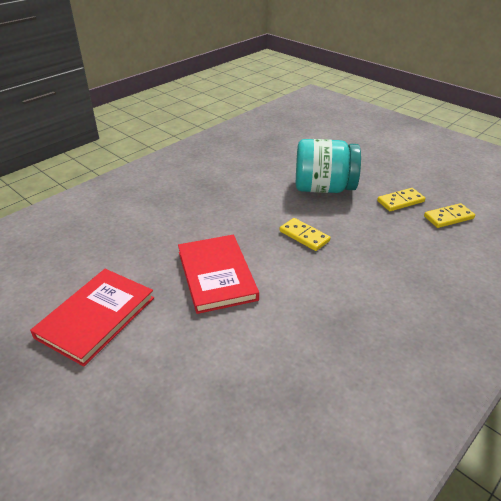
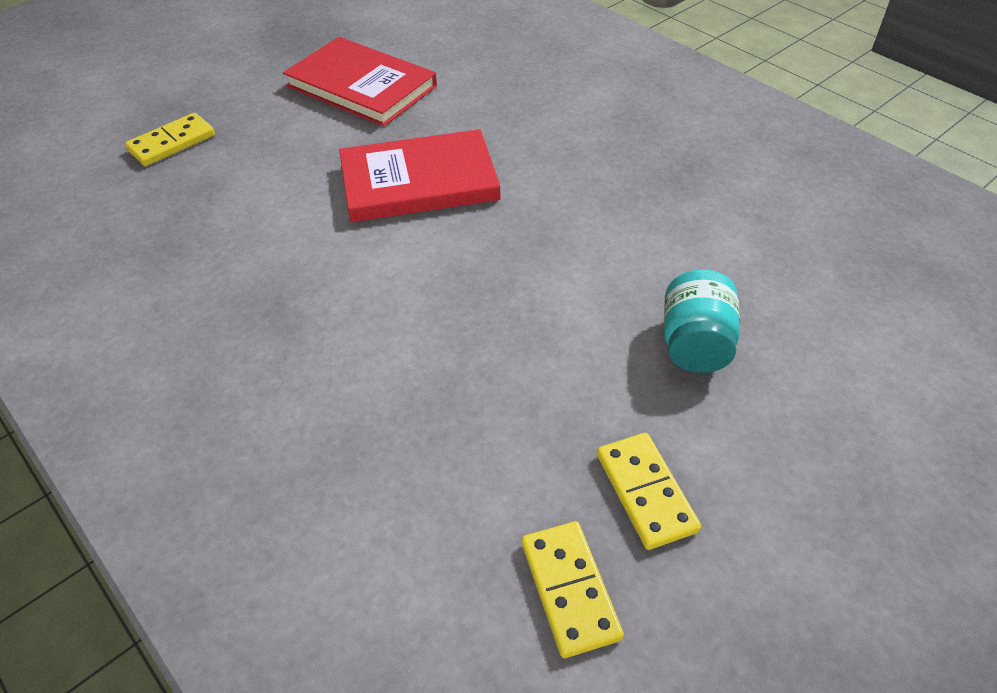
camera: 95 degrees right, 10 degrees up
(304, 236) = (510, 291): yellow domino -> yellow domino (172, 143)
(323, 188) = (695, 344): turquoise jar -> turquoise jar, size x0.58

